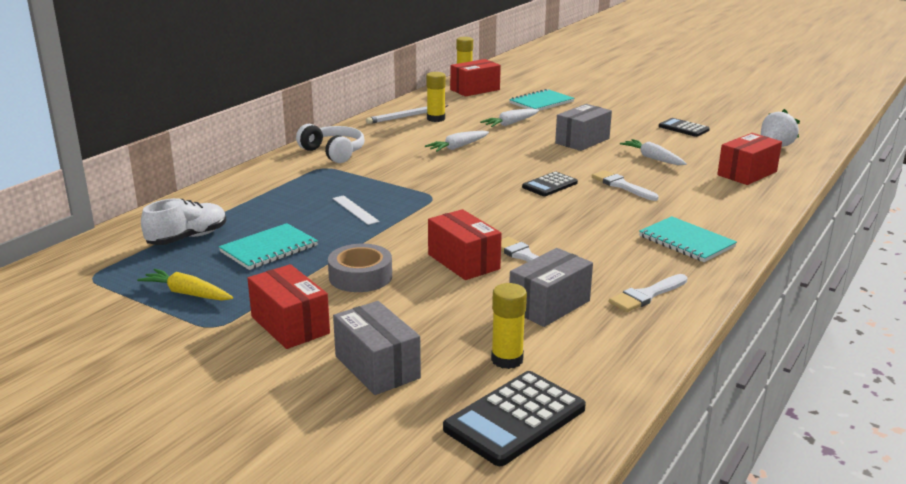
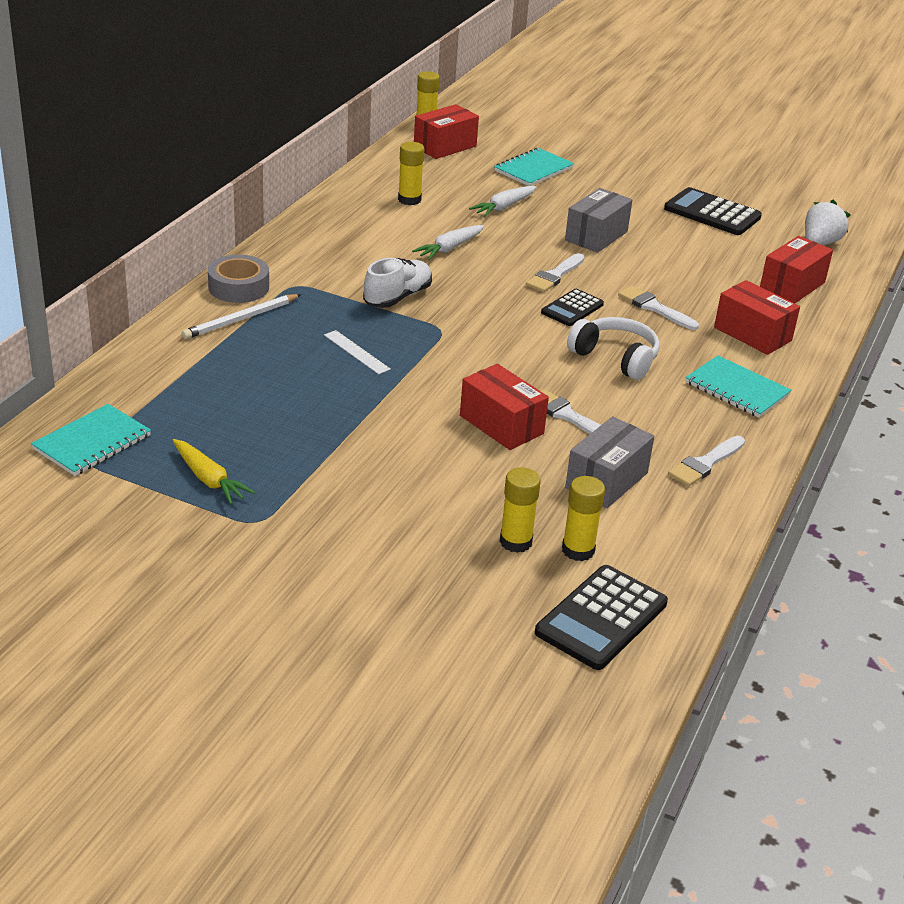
camera: 10 degrees left, 10 degrees up
(187, 238) = (175, 400): white shoe -> white shoe (397, 297)
(187, 294) = (209, 479): yellow carrot -> yellow carrot turned 150 degrees counterclockwise
(269, 249) = (276, 413): turquoise notebook -> turquoise notebook (92, 442)
(290, 325) = (339, 516): red box -> red box (752, 334)
(333, 152) = (300, 260): white headphones -> white headphones (615, 358)
(360, 276) = (394, 449): grey tape -> grey tape (238, 287)
(377, 367) = (448, 565): grey box -> none
(406, 116) = (371, 196): white pencil -> white pencil (241, 319)
(448, 350) = (515, 542): none -> yellow glue stick
(540, 164) = (555, 275): none -> white brush
(653, 158) = (683, 264): white carrot -> none
(683, 128) = (712, 213): black calculator -> black calculator, size x1.60

